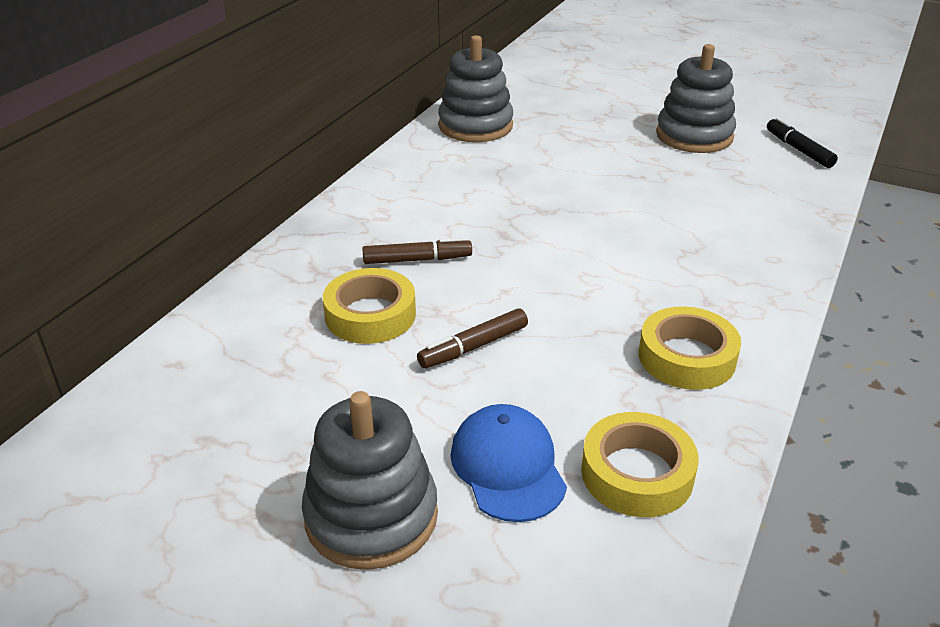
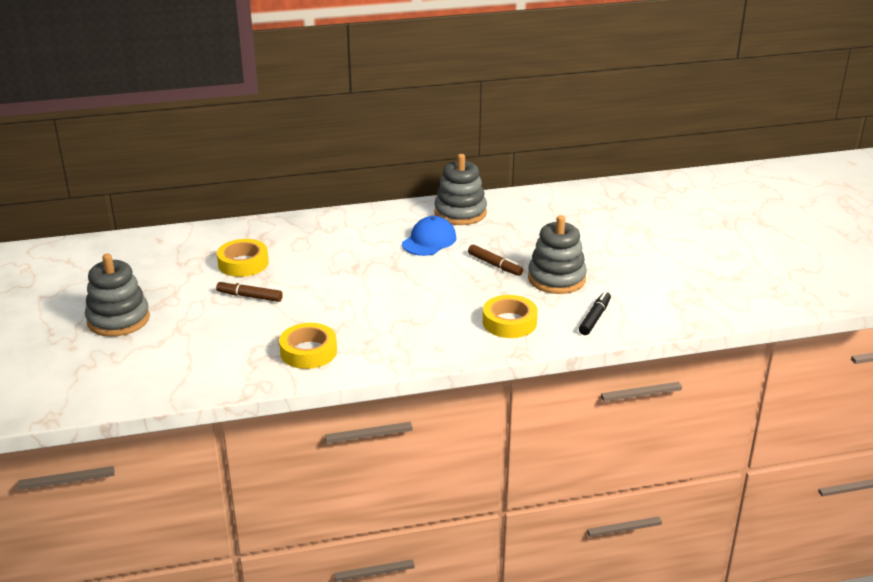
camera: 50 degrees right, 5 degrees down
(417, 260) = (301, 255): brown marker -> brown marker (495, 265)
(508, 467) = (177, 336): blue cap -> blue cap (429, 241)
(637, 473) = (206, 367): yellow tape -> yellow tape (509, 322)

